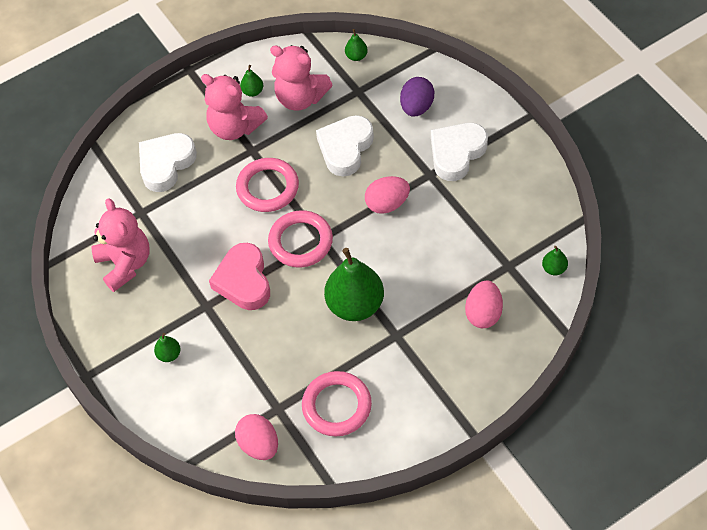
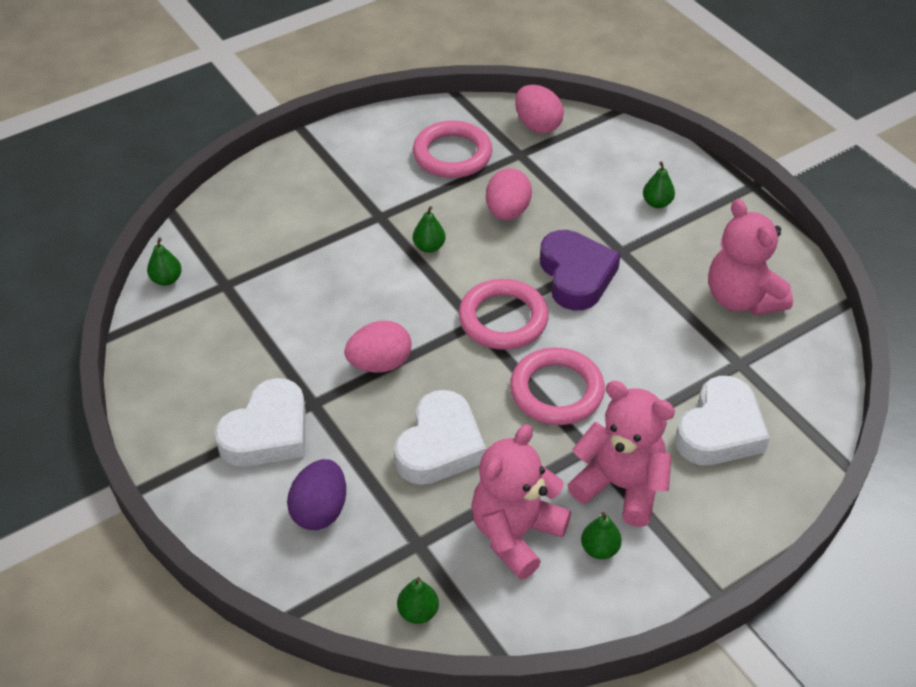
camera: 175 degrees right, 10 degrees down
(243, 281) = (576, 275): pink heart -> purple heart
(300, 98) = (515, 534): pink teddy bear -> pink teddy bear turned 75 degrees counterclockwise
(355, 305) = (429, 247): green pear -> green pear, size x0.44
(483, 313) = (269, 234): pink egg -> pink egg (507, 212)

